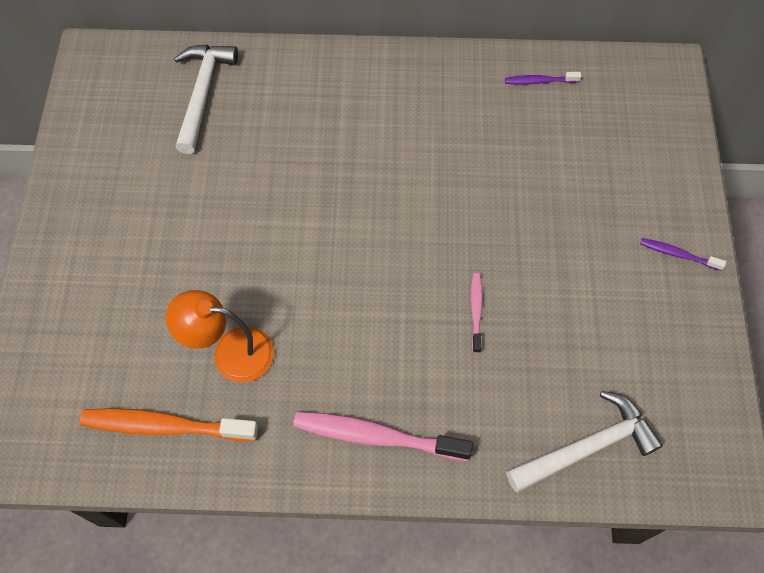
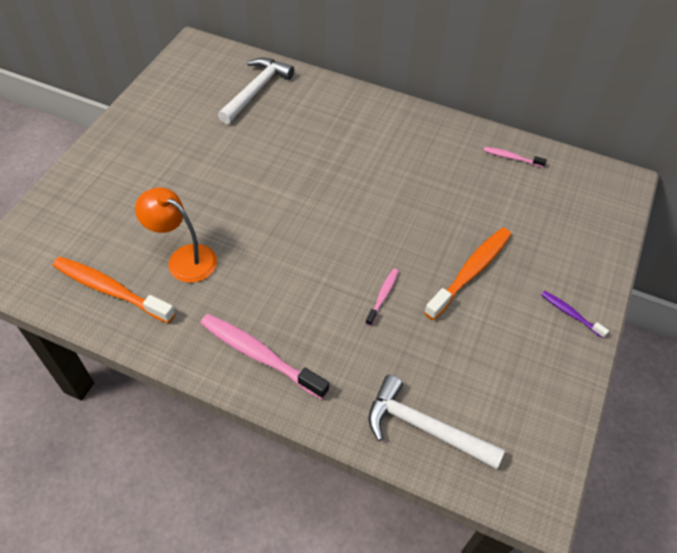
camera: 20 degrees right, 10 degrees down
(539, 81) = (511, 158): purple toothbrush -> pink toothbrush
(556, 244) = (470, 272): none -> orange toothbrush
(586, 447) = (424, 428): white hammer -> white hammer turned 150 degrees counterclockwise

